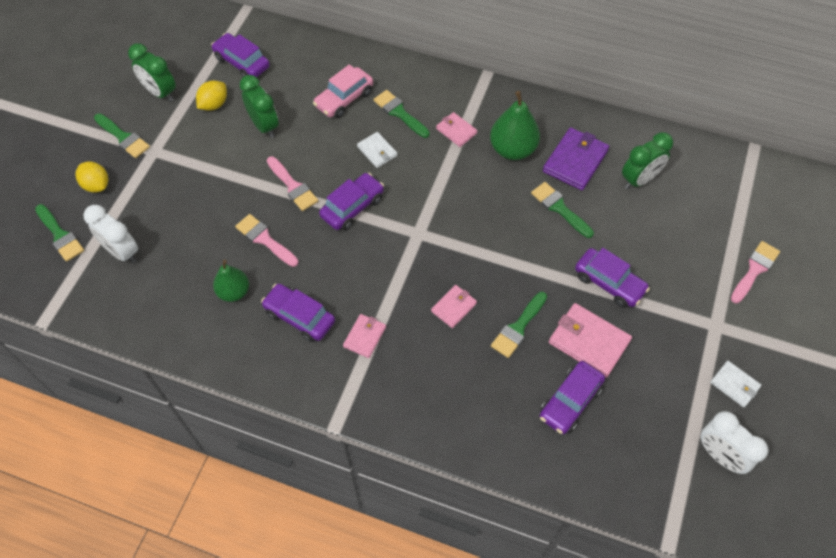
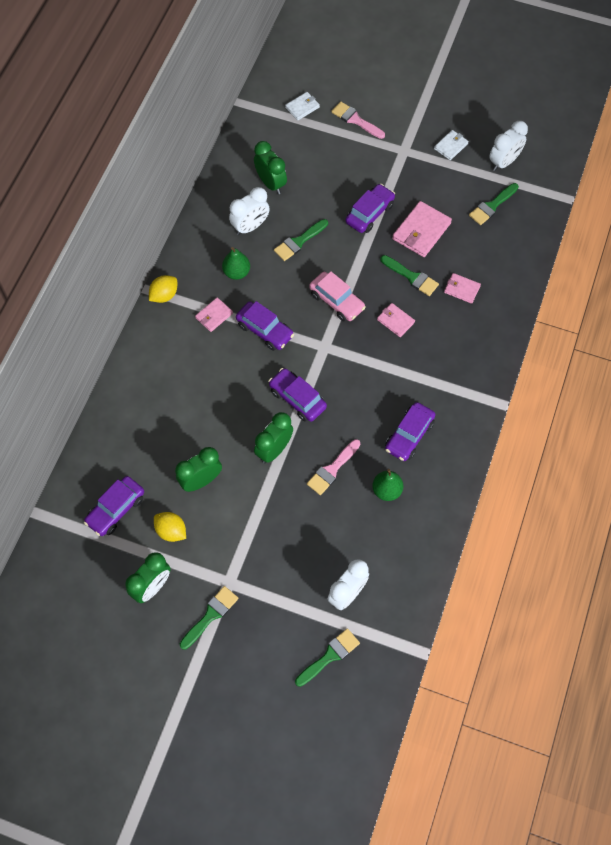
camera: 90 degrees left, 5 degrees up
(96, 185) = (270, 631): yellow lemon -> yellow lemon (164, 295)
(293, 186) = (274, 450): pink brush -> green clock
(344, 99) = (171, 410): pink car -> pink car (336, 301)
(365, 337) = (425, 385): pink wallet -> pink wallet (461, 289)
(377, 151) = (235, 380): white wallet -> white wallet (302, 107)
(399, 113) = (190, 362): green brush -> green brush (492, 206)
(512, 149) = (236, 272): green pear -> green pear, size x0.65
(570, 402) = (471, 247): purple car -> purple car (265, 330)
(575, 161) = (250, 227): purple wallet -> white clock

